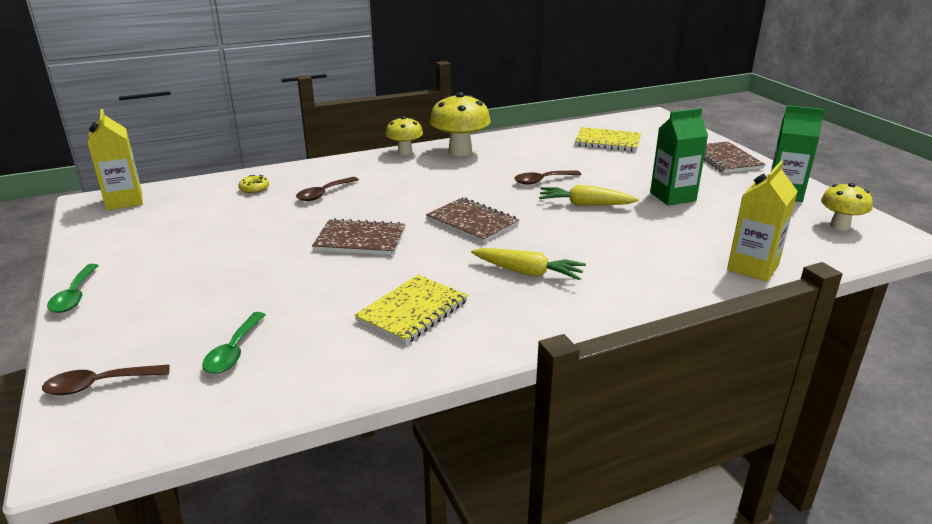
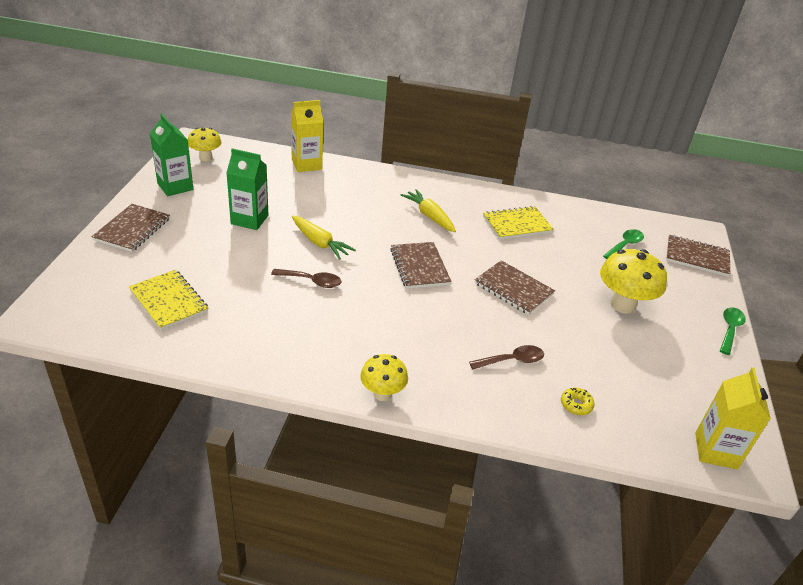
camera: 150 degrees left, 10 degrees up
(99, 384) = (697, 257): brown spoon -> brown notebook
(460, 152) = (326, 363): yellow mushroom -> yellow mushroom (623, 305)

